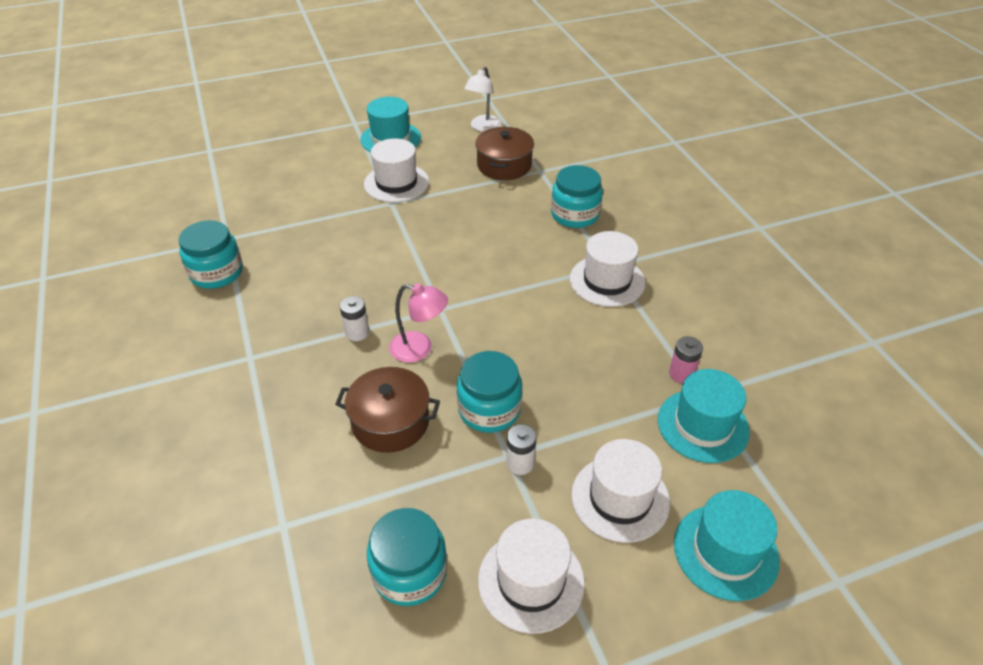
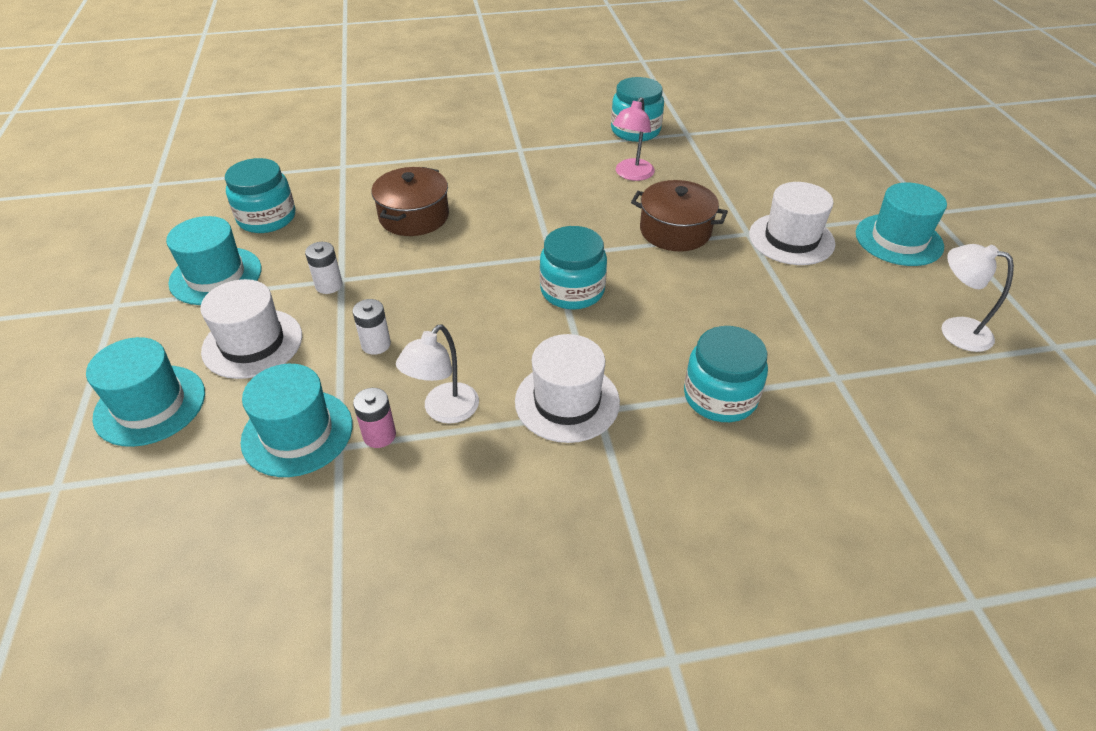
camera: 100 degrees right, 0 degrees up
(357, 332) = (532, 203): white battery -> white battery (376, 344)
(419, 349) = (496, 238): pink lamp -> pink lamp (631, 175)
(489, 409) = (400, 274): turquoise jar -> turquoise jar (572, 290)
(504, 165) = (846, 340): brown pot -> brown pot (675, 231)
(531, 581) = (216, 276): white hat -> turquoise hat
(643, 342) = (444, 411): none -> white lamp

